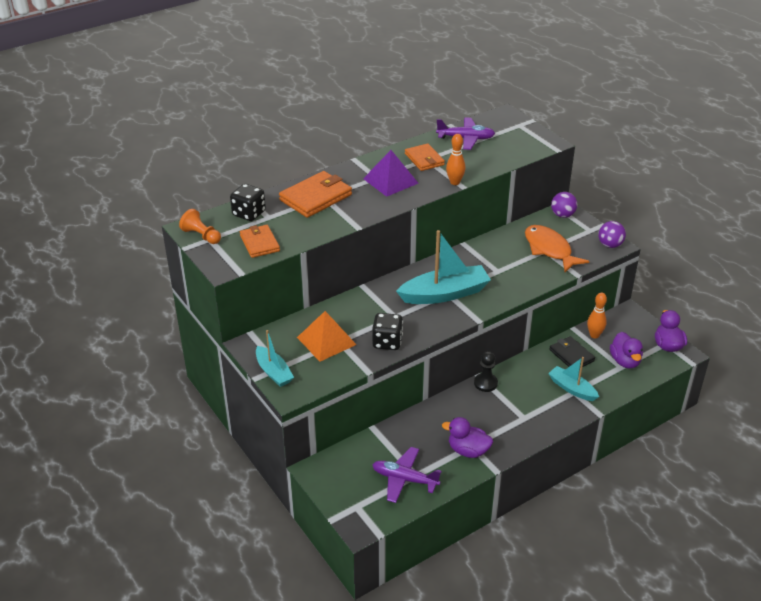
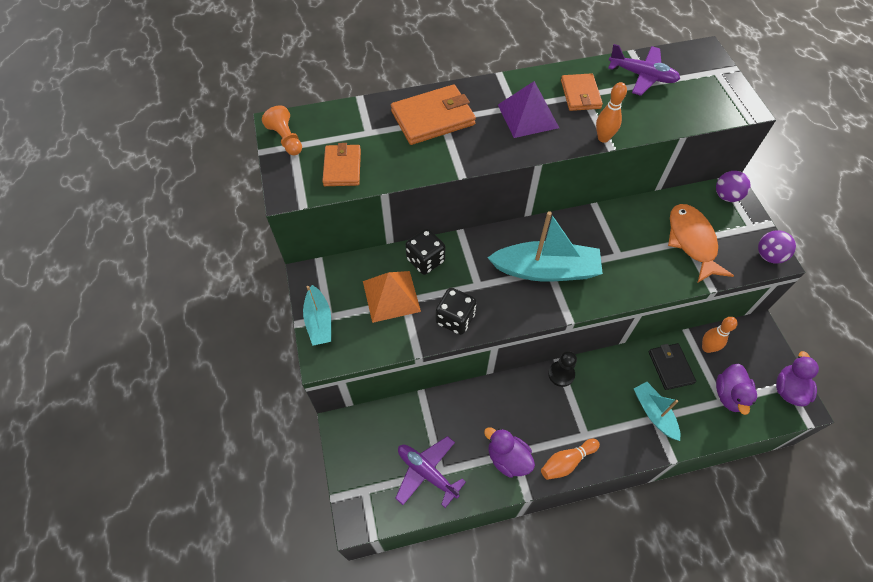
camera: 20 degrees right, 20 degrees up
(249, 214) = (350, 122): black dice -> black dice (425, 260)
(517, 439) = (567, 462): none -> orange bowling pin

